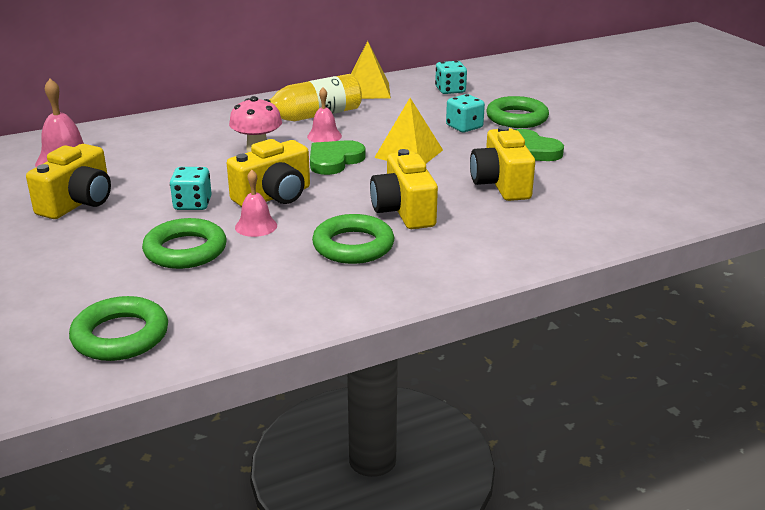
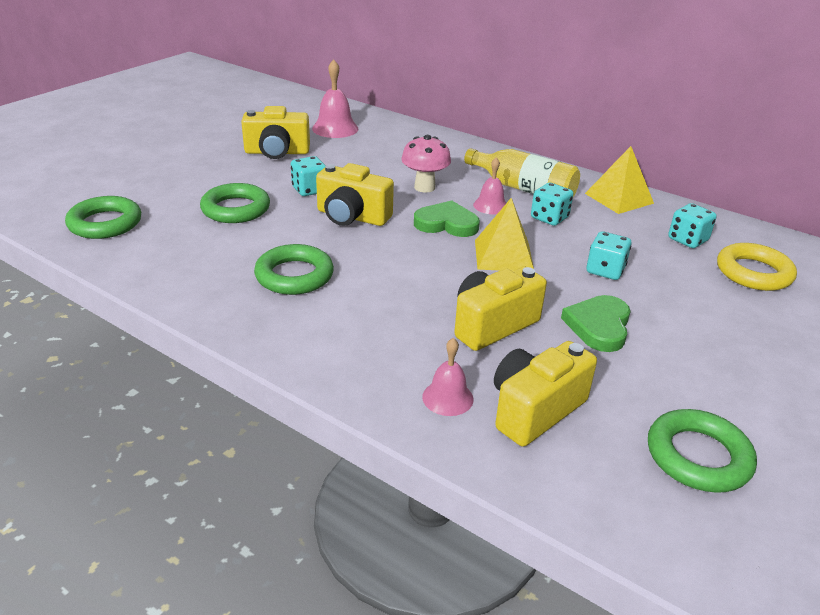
camera: 60 degrees right, 5 degrees up
(256, 226) = (295, 224): pink bell -> pink bell (447, 398)
(370, 121) = (549, 218): none -> turquoise dice
(404, 211) = (380, 283): yellow camera -> yellow camera (535, 410)
(509, 87) = (753, 273): none -> yellow ring
(517, 118) = (674, 297): green ring -> green ring (698, 456)

